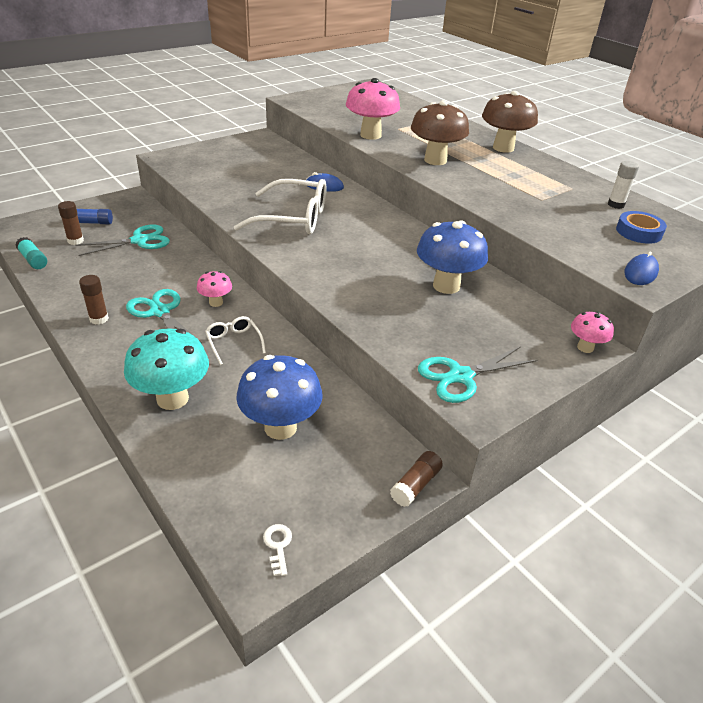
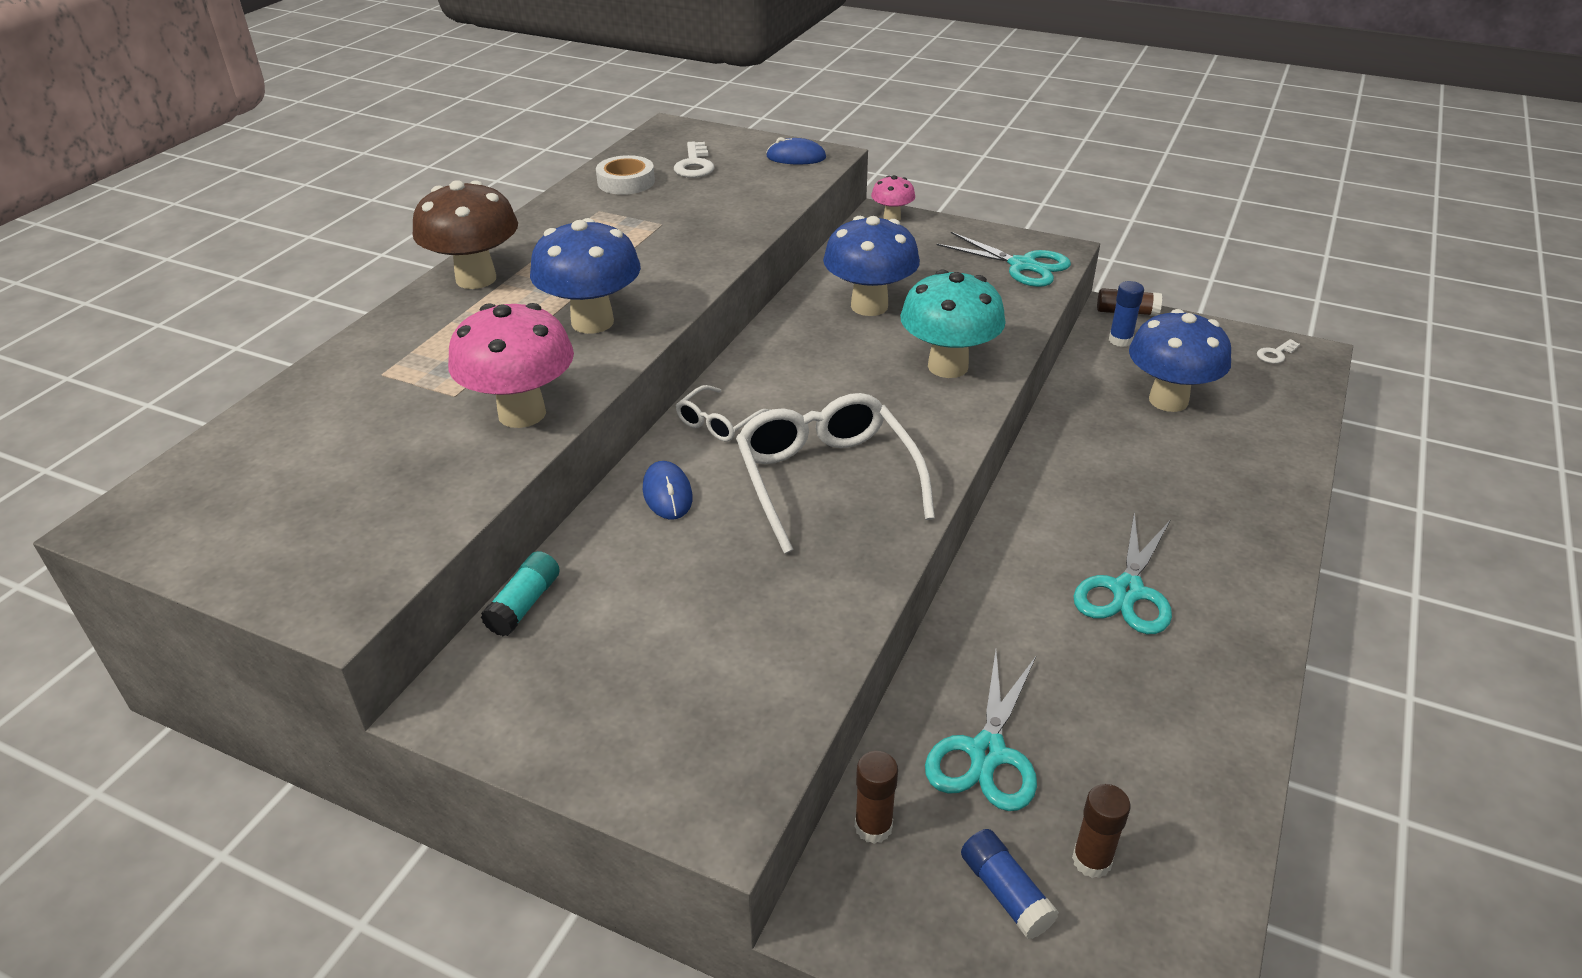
camera: 115 degrees left, 0 degrees up
(33, 260) = (1215, 872): turquoise glue stick -> turquoise glue stick (524, 604)
(99, 319) = (1218, 645): brown glue stick -> brown glue stick (873, 827)
(139, 240) = (987, 753): turquoise scissors -> turquoise scissors turned 105 degrees counterclockwise
(172, 398) = (1237, 488): turquoise mushroom -> turquoise mushroom (948, 366)
(216, 302) = (1042, 548): pink mushroom -> none
(233, 342) = (1097, 490): white glasses -> white glasses (718, 423)
(375, 452) = (1120, 340): none -> blue glue stick
(435, 160) = (592, 322): brown mushroom -> blue mushroom
(616, 205) = (626, 182): white glue stick -> white tape
(639, 232) = (694, 165): blue tape -> white key

